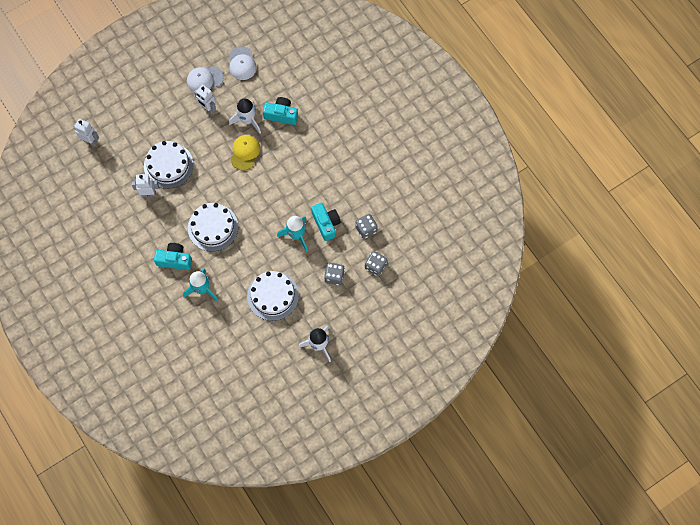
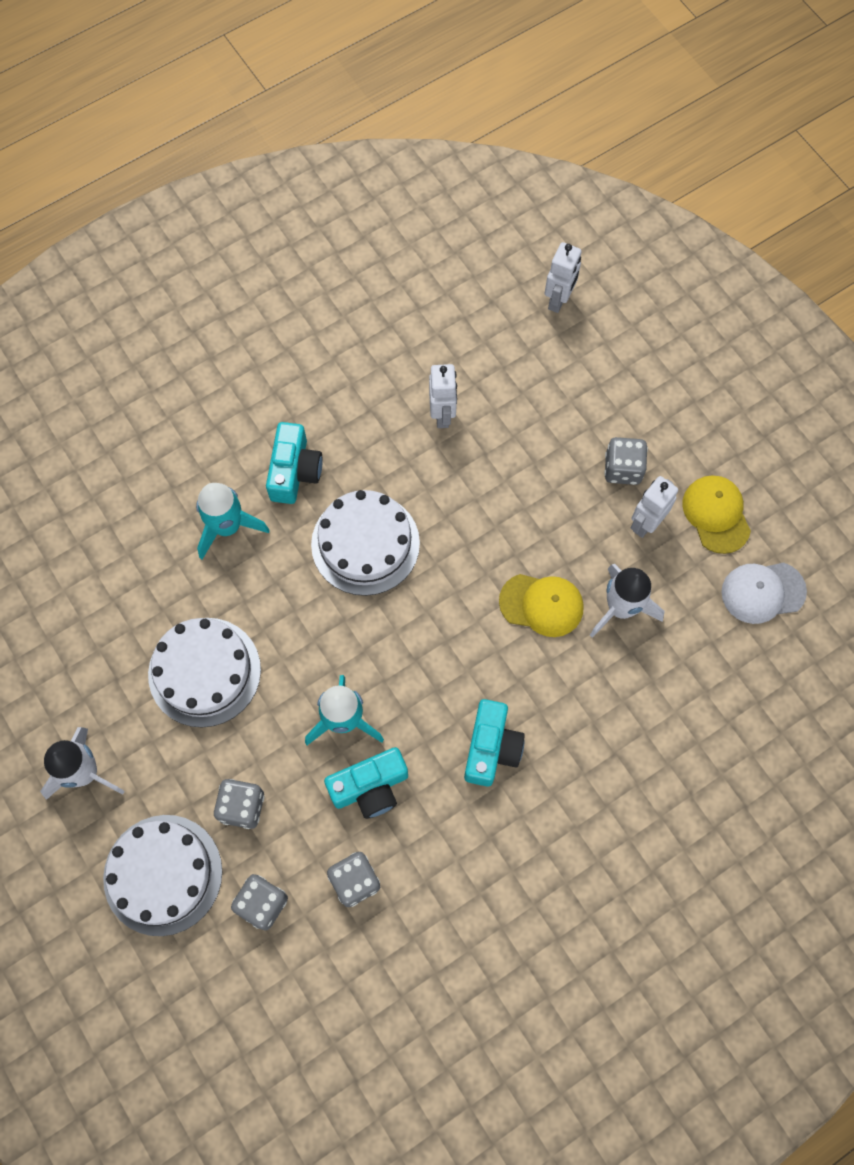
camera: 90 degrees right, 0 degrees up
(168, 165) = (507, 450): white cake -> white cake (163, 874)
(180, 116) = (622, 469): none -> grey dice
(205, 79) = (716, 514): white cap -> yellow cap
(281, 115) = (639, 682): turquoise camera -> turquoise camera (491, 748)

